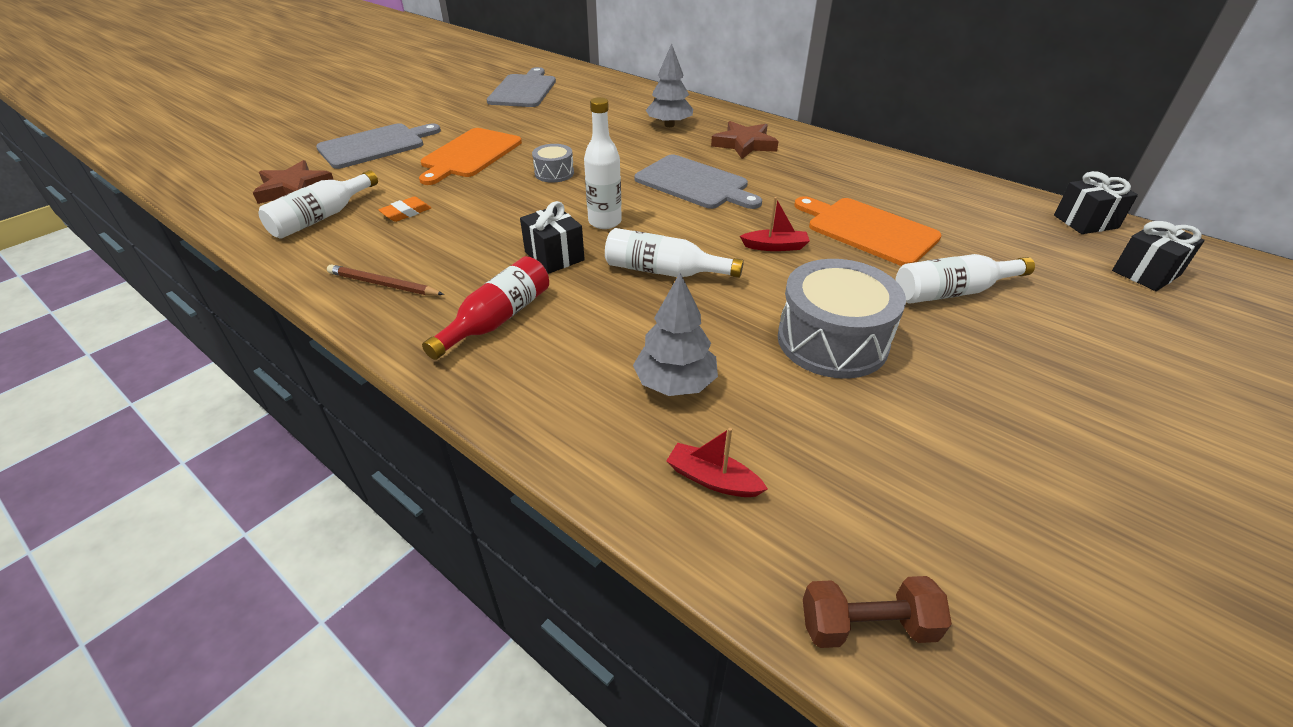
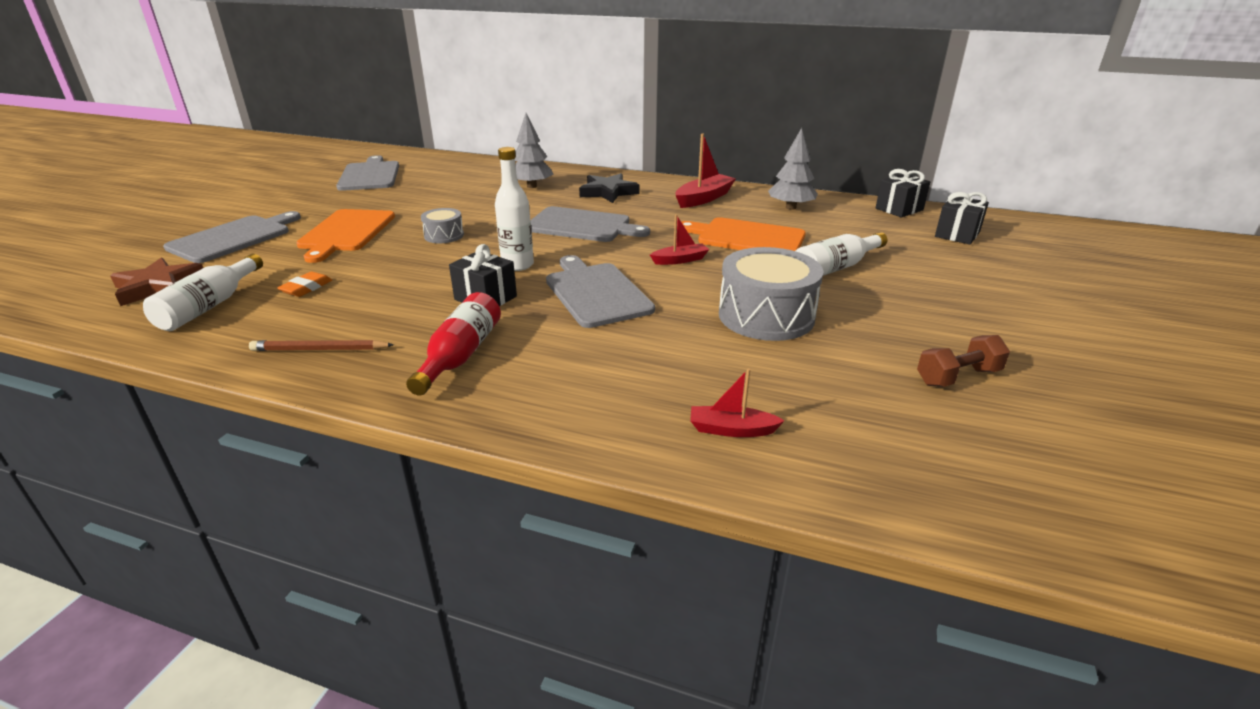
camera: 20 degrees left, 10 degrees down
(664, 271) = (596, 292): white bottle -> grey cutting board
(675, 384) = (657, 370): grey tree -> grey tree (791, 207)
(744, 144) = (608, 192): brown star -> black star
(846, 168) = (704, 198): none -> red boat
(867, 625) = (908, 494): brown dumbbell -> brown dumbbell (957, 377)

